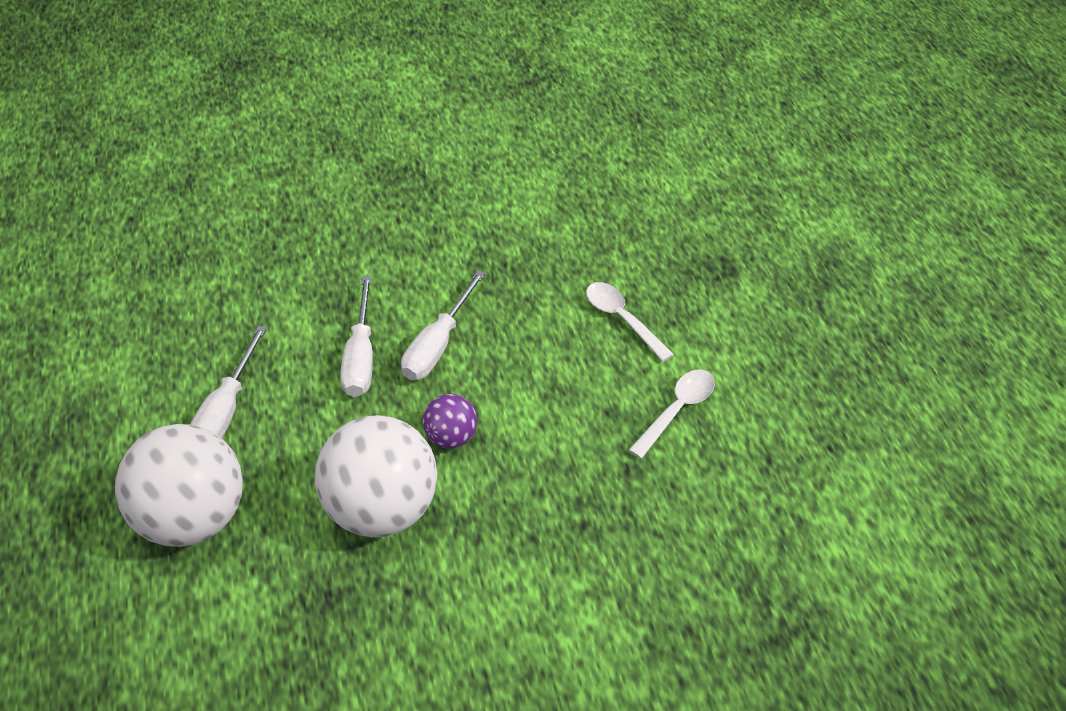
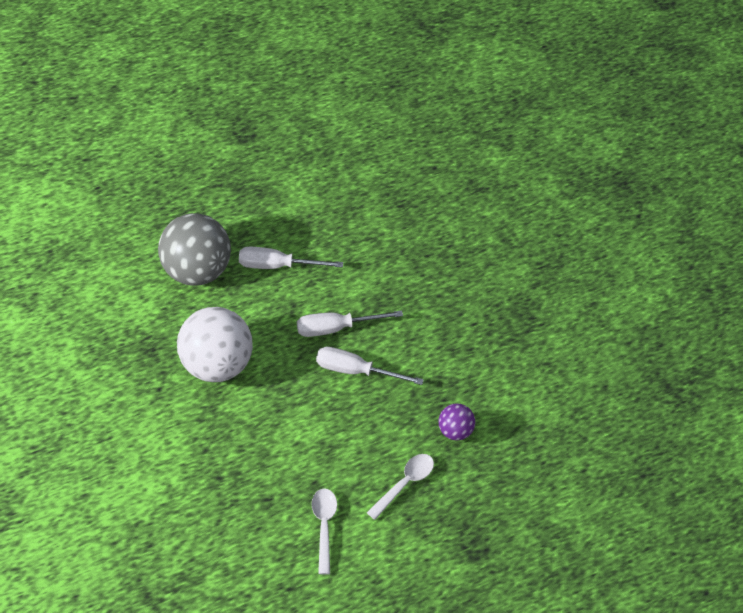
camera: 75 degrees right, 5 degrees up
(193, 517) = (196, 270): white ball -> grey ball
(451, 437) = (277, 392): purple ball -> purple ball (455, 431)
(677, 410) = (324, 526): white spoon -> white spoon turned 120 degrees counterclockwise

